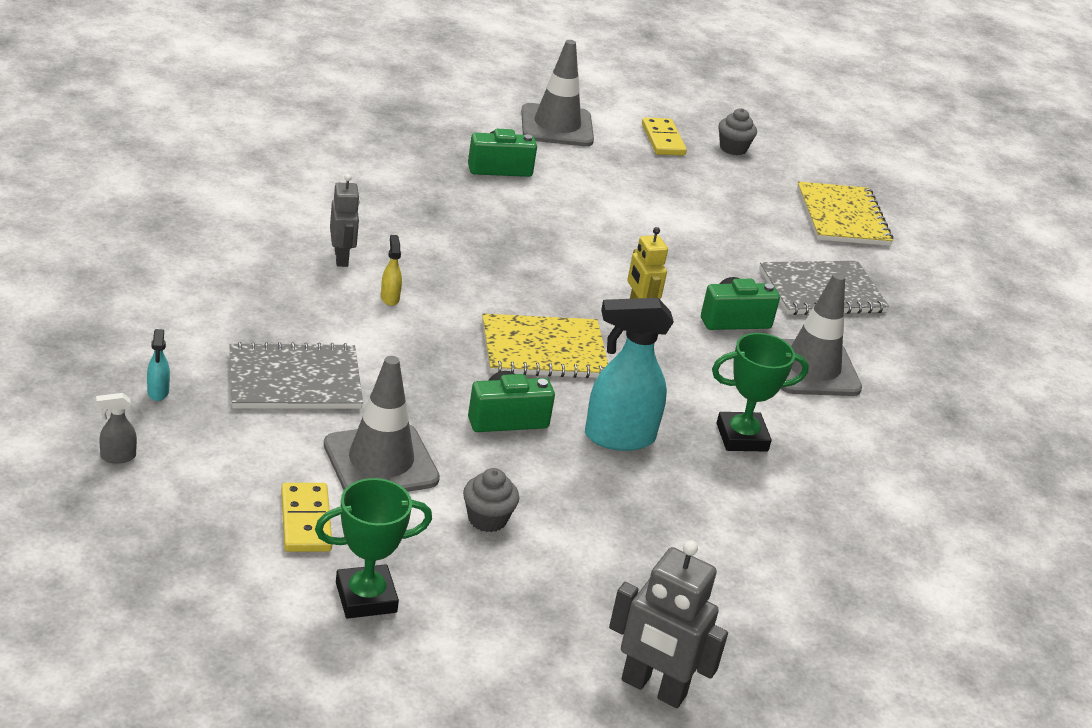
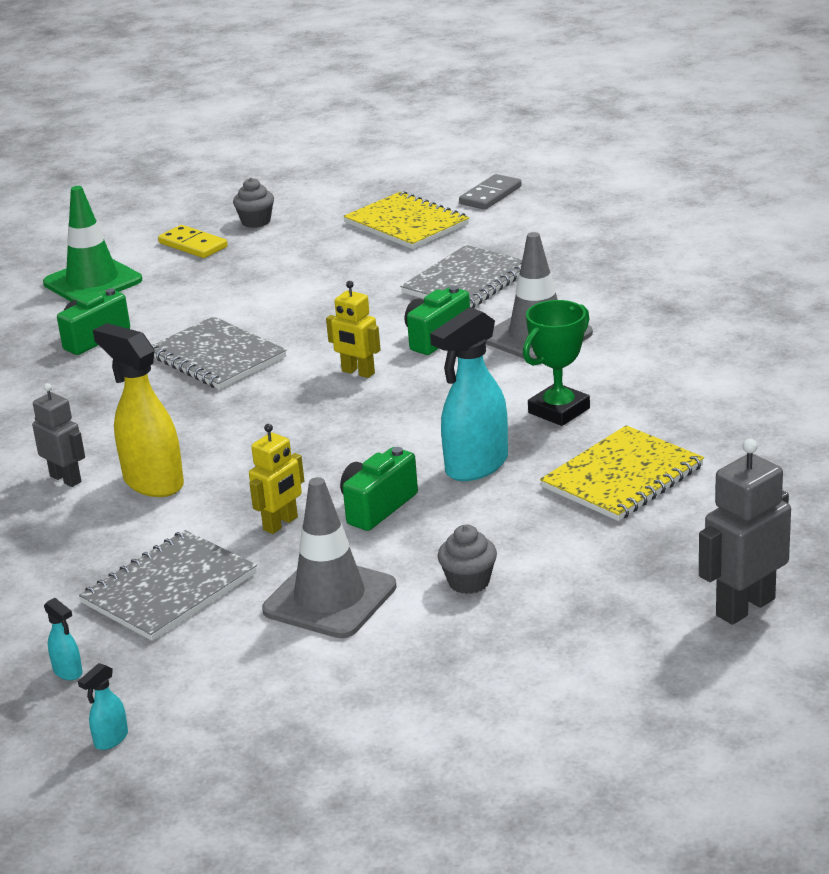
camera: 30 degrees left, 5 degrees down
(117, 457) = (111, 740): grey spray bottle -> turquoise spray bottle
(305, 521) = (337, 677): yellow domino -> none
(366, 597) = (465, 694): green trophy -> none
(390, 298) = (153, 482): yellow spray bottle -> yellow spray bottle, size x2.29
(427, 385) = (281, 524): none -> yellow robot
(544, 350) = (331, 443): yellow notebook -> yellow notebook (622, 477)
(557, 126) = (93, 282): grey traffic cone -> green traffic cone
(560, 234) = (216, 356): none -> grey notebook
(653, 688) = (745, 607): grey robot -> grey robot turned 150 degrees clockwise
(942, 233) = (490, 195): none -> grey domino

